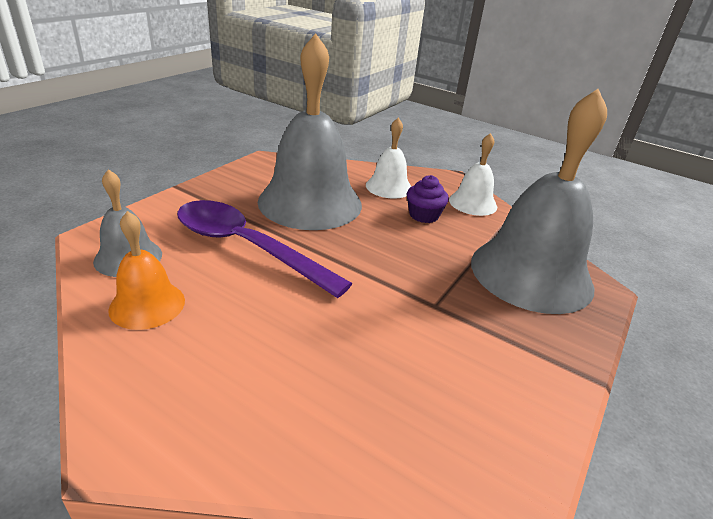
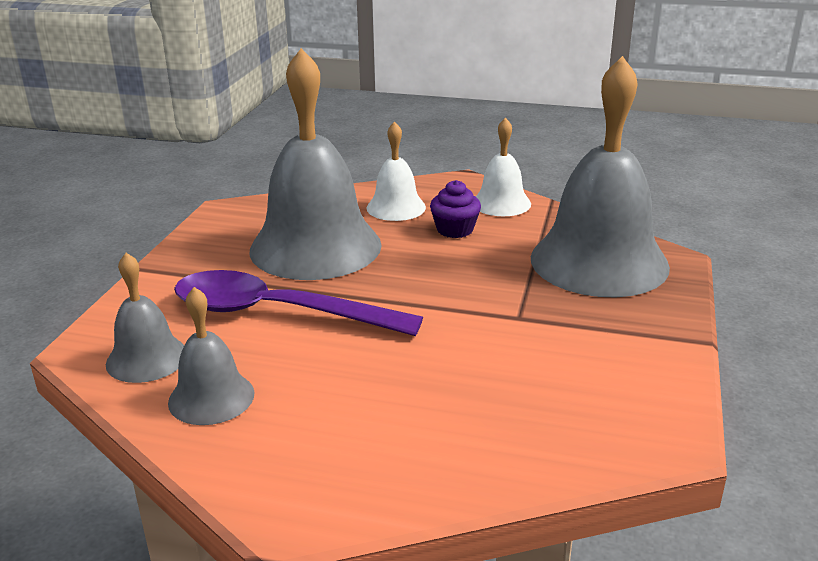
camera: 15 degrees left, 5 degrees down
(147, 304) = (211, 397): orange bell -> grey bell

